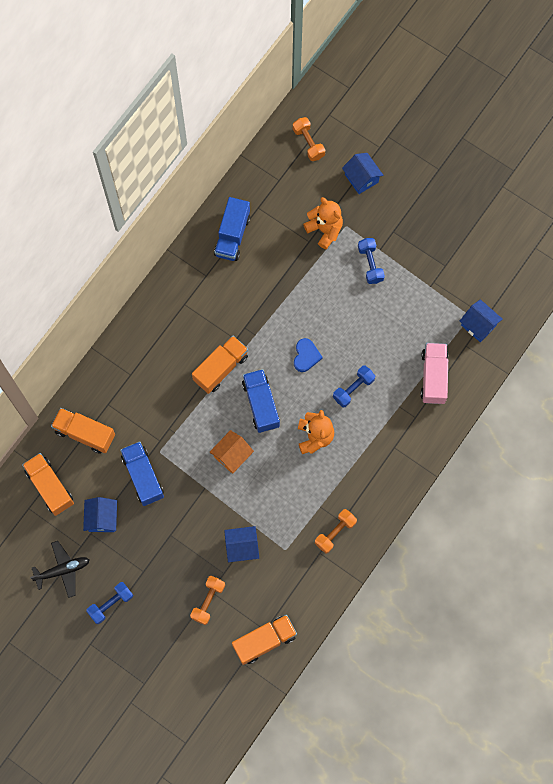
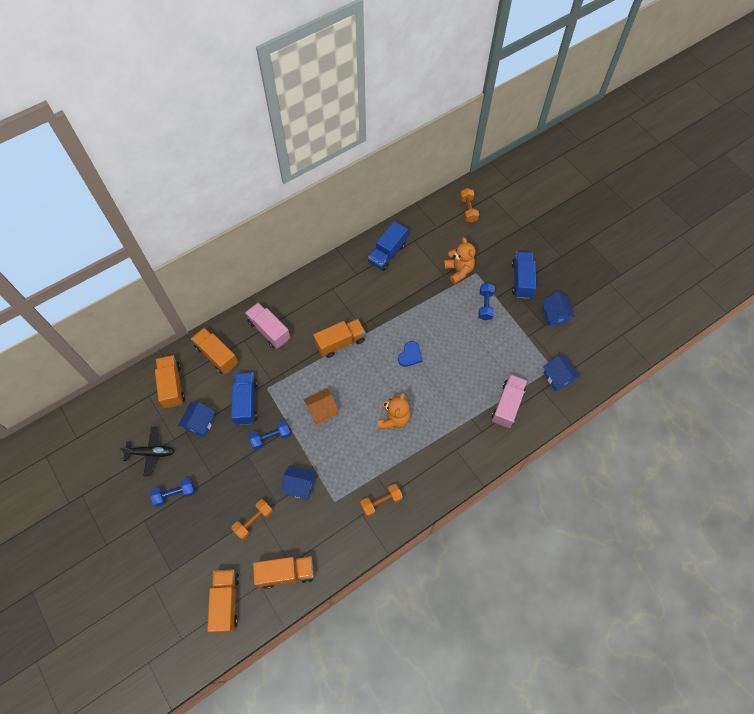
camera: 20 degrees right, 10 degrees down
(132, 382) = (269, 330): none -> pink truck
(215, 691) = (226, 602): none -> orange truck
(261, 404) = (360, 379): blue truck -> blue truck (521, 280)
(353, 389) = (438, 392): blue dumbbell -> blue dumbbell (271, 437)
(361, 178) = (499, 244): blue house -> blue house (554, 315)

